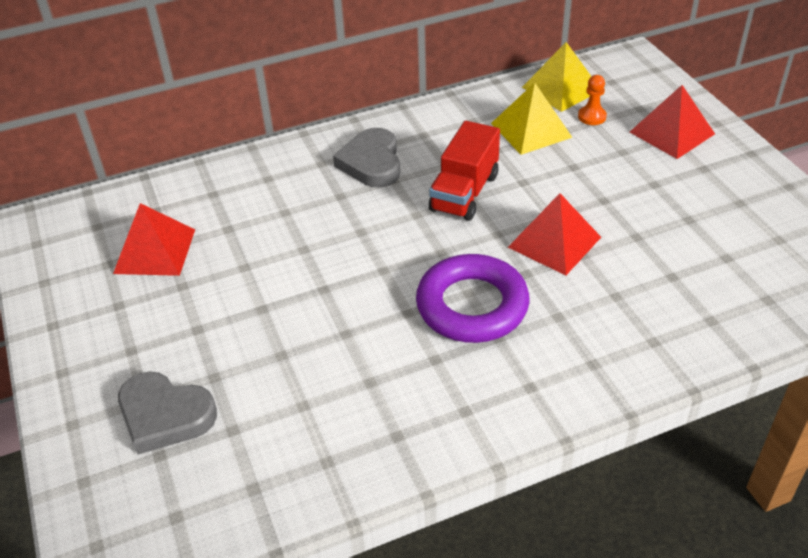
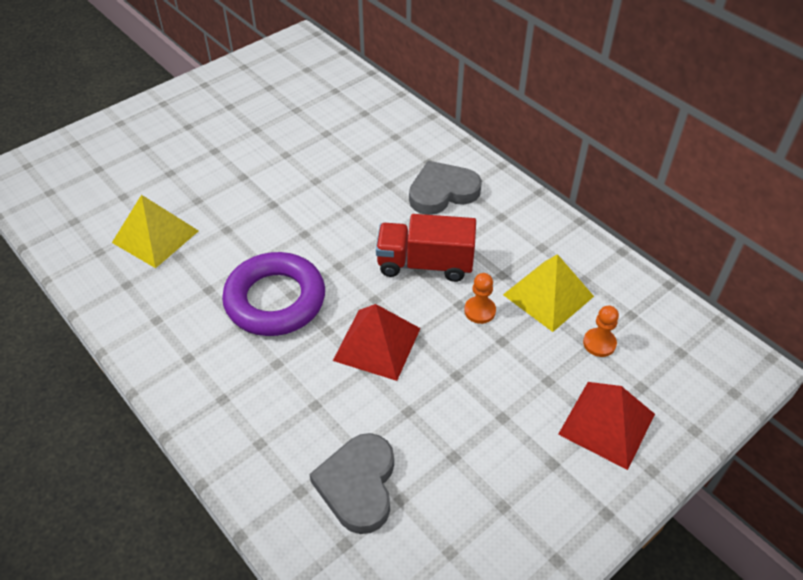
camera: 70 degrees right, 5 degrees up
(155, 251) = (289, 105): red pyramid -> none
(165, 415) = (131, 160): grey heart -> grey heart (358, 485)
(535, 171) = (479, 311): none -> orange pawn
(561, 88) = (639, 308): yellow pyramid -> yellow pyramid (155, 236)

